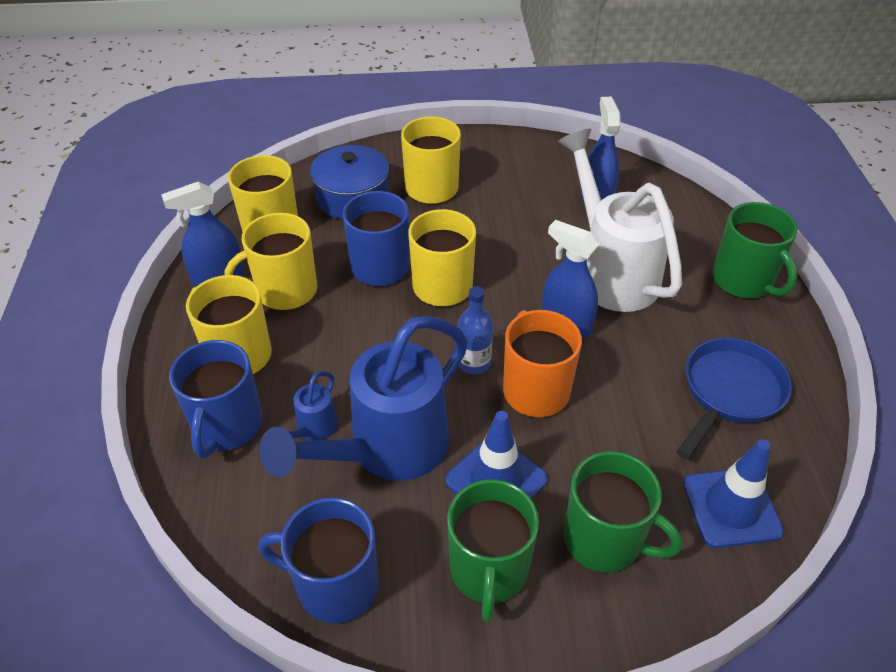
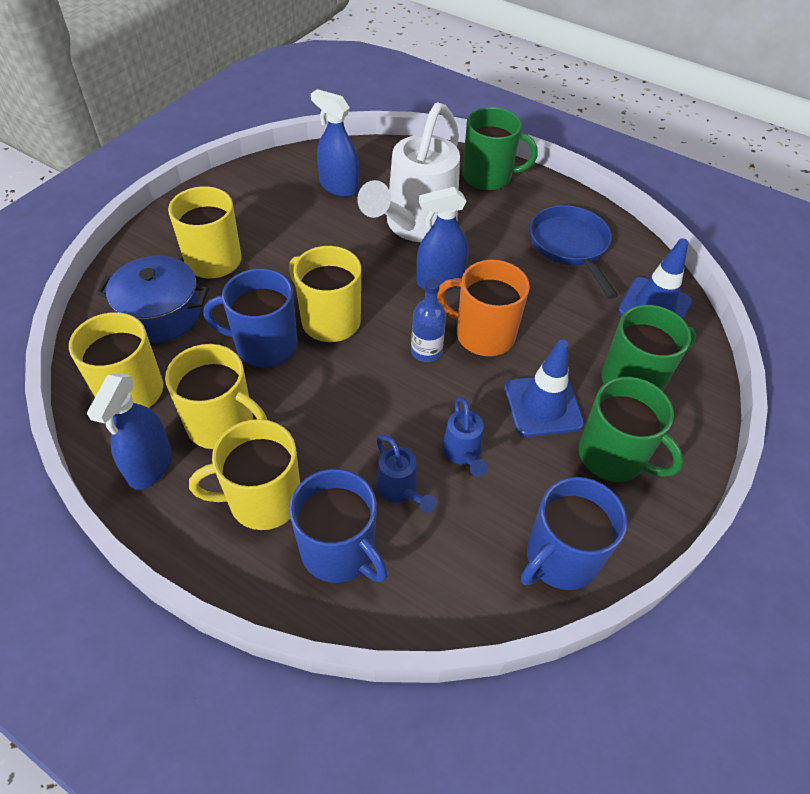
camera: 55 degrees left, 5 degrees up
(285, 291) = (222, 424): yellow mug -> yellow mug turned 75 degrees counterclockwise
(386, 451) = (463, 454): blue watering can -> blue watering can, size x0.43
(610, 271) = (414, 227): white watering can -> white watering can turned 75 degrees counterclockwise

